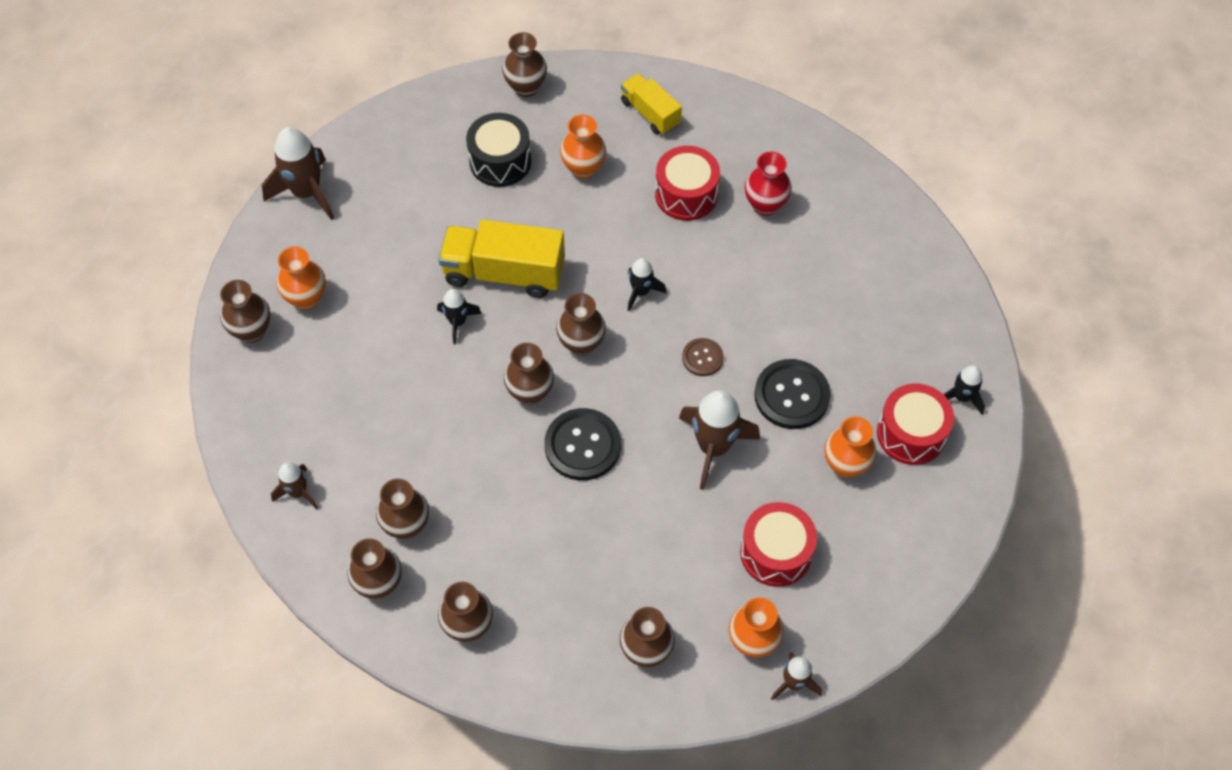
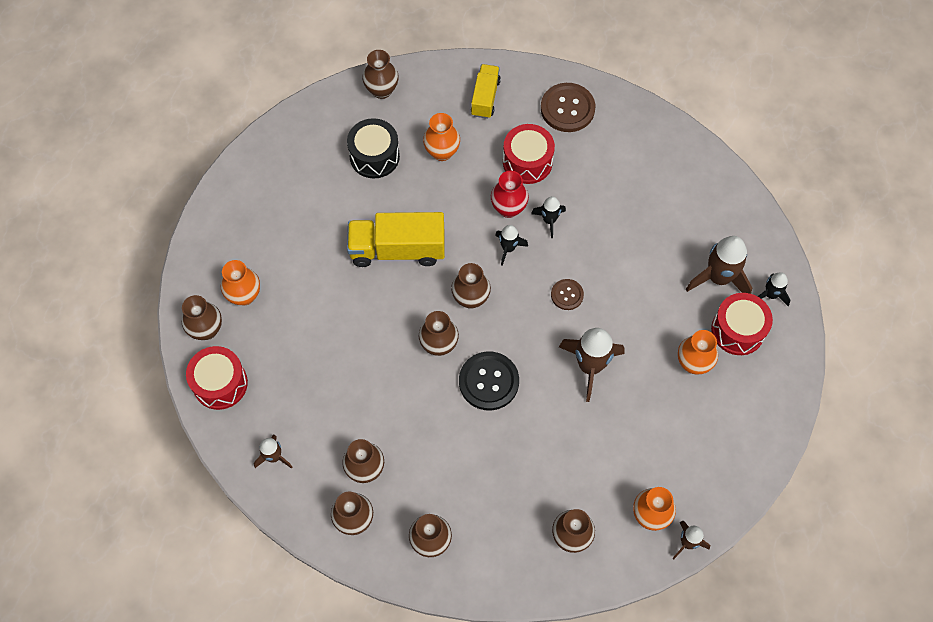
camera: 10 degrees left, 5 degrees up
(307, 192) = (224, 206): brown rocket -> brown rocket (718, 278)
(457, 322) = (369, 296): black rocket -> black rocket (549, 220)
(650, 113) = (485, 97): yellow truck -> yellow truck turned 60 degrees clockwise
(749, 140) = (567, 108): none -> brown button
(765, 205) = (590, 161): red vase -> red vase (508, 208)
(776, 553) = (654, 443): red drum -> red drum (220, 383)
(791, 395) = (641, 314): black button -> none

